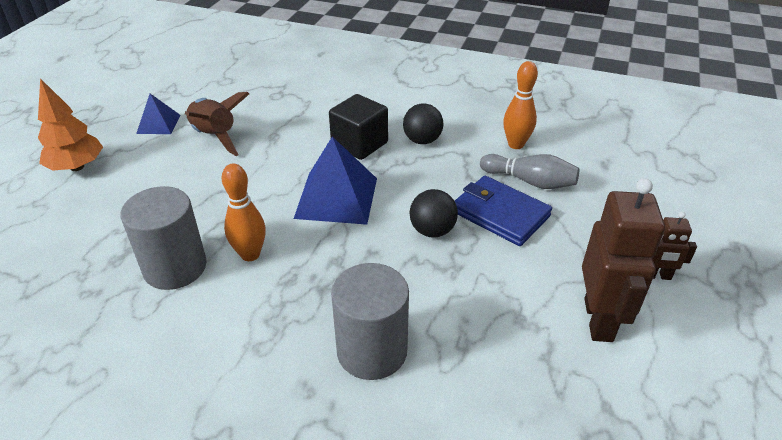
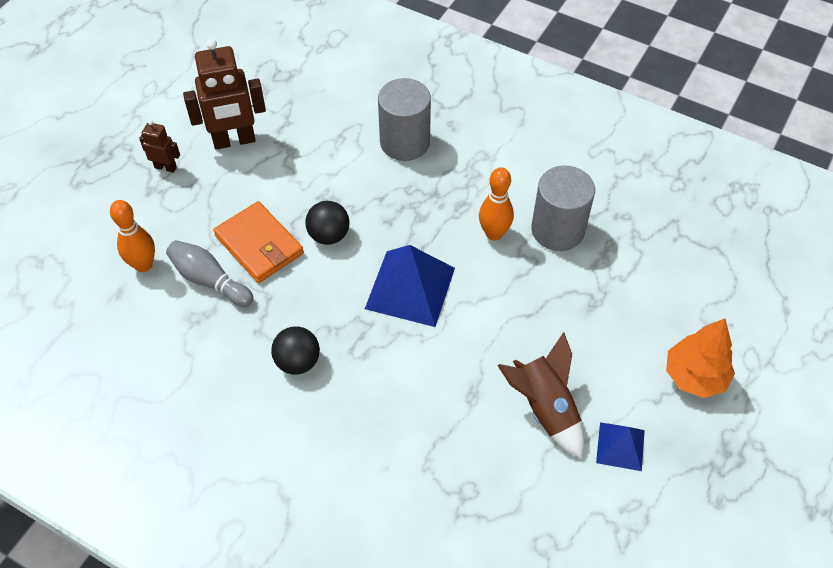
camera: 170 degrees left, 15 degrees up
(359, 144) = (372, 366): black cube -> none
(500, 214) = (259, 245): blue wallet -> orange wallet
(516, 144) = (194, 338): orange bowling pin -> orange bowling pin (143, 265)
(599, 320) = (234, 141): brown robot -> brown robot turned 120 degrees counterclockwise

